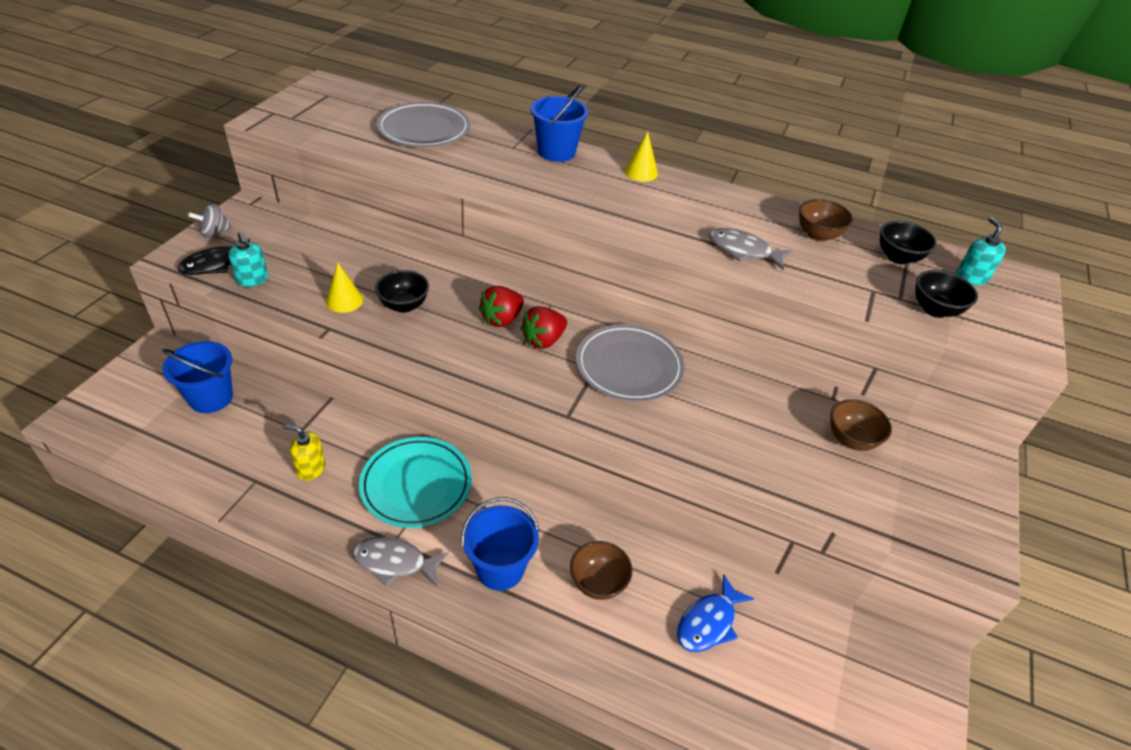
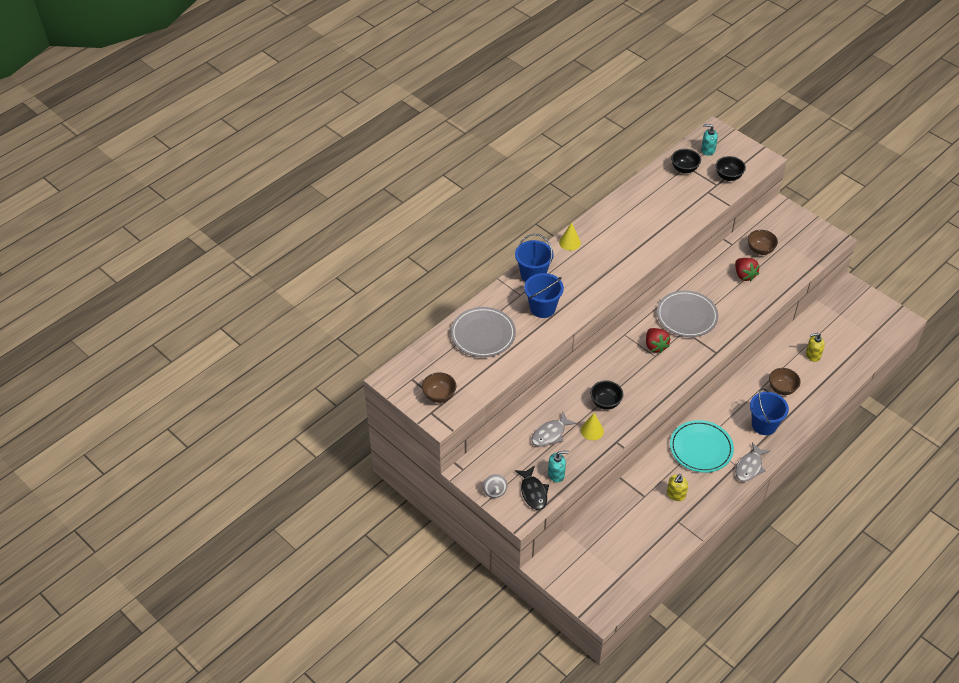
camera: 65 degrees left, 5 degrees up
(211, 398) = (602, 539): blue bucket -> blue bucket (542, 308)
(502, 319) = (631, 360): red strawberry -> red strawberry (744, 275)
(708, 622) = (813, 355): blue fish -> yellow soap dispenser
(743, 251) = (662, 227): grey fish -> grey fish (550, 434)
(818, 235) = (656, 191): brown bowl -> brown bowl (439, 396)

